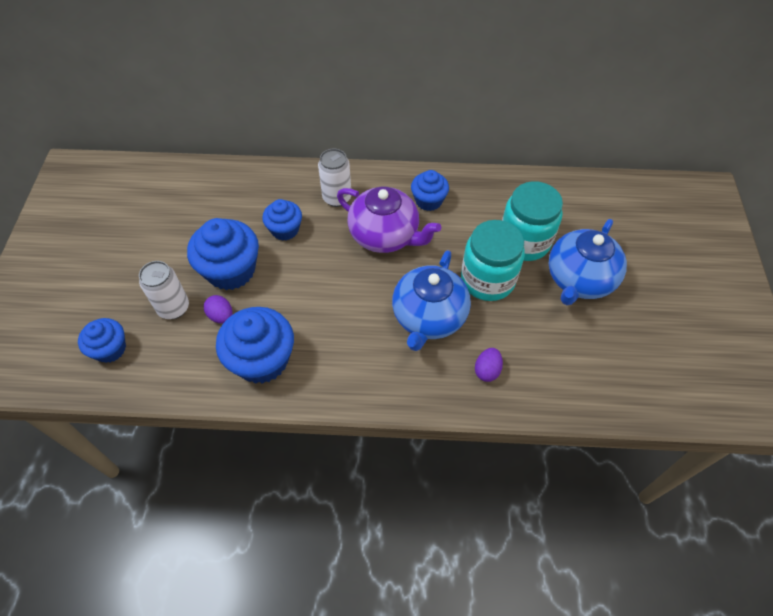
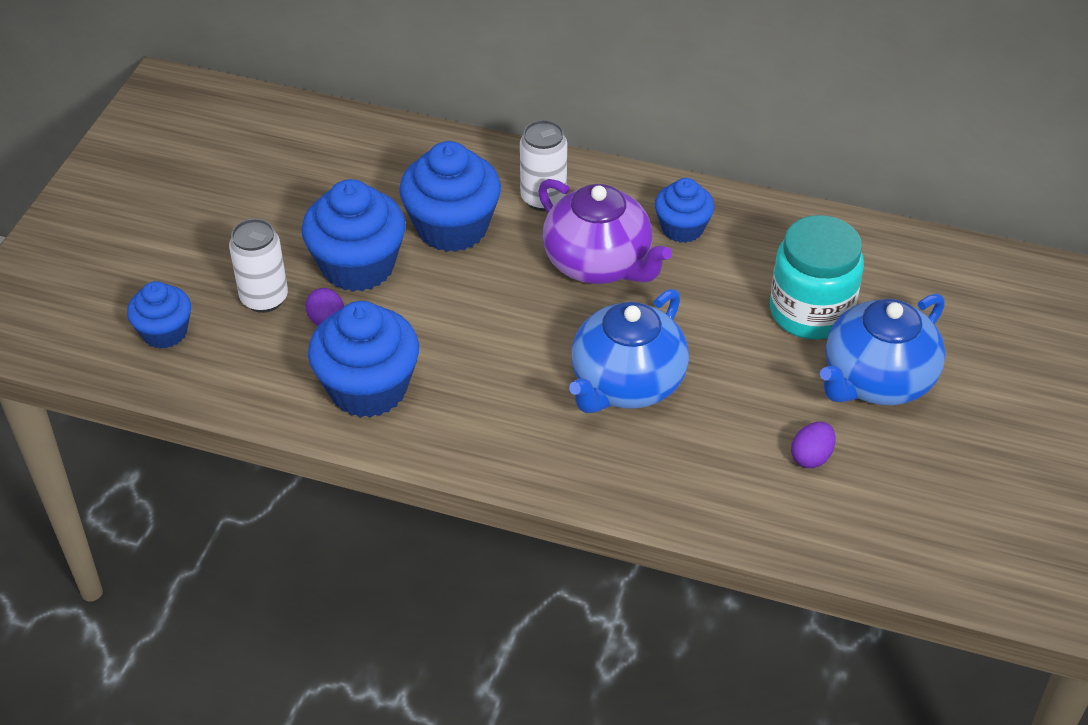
camera: 15 degrees right, 10 degrees down
(285, 230) = (452, 227): blue cupcake -> blue cupcake, size x1.68
(487, 280) = (733, 352): turquoise jar -> none
(487, 370) = (688, 469): purple egg -> purple egg (811, 457)

